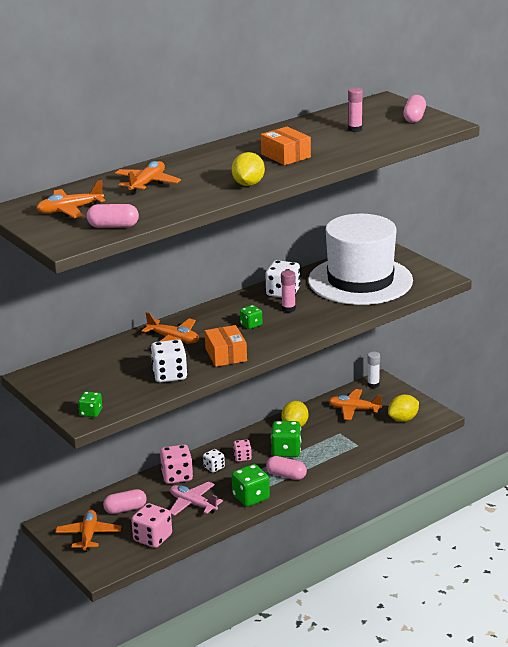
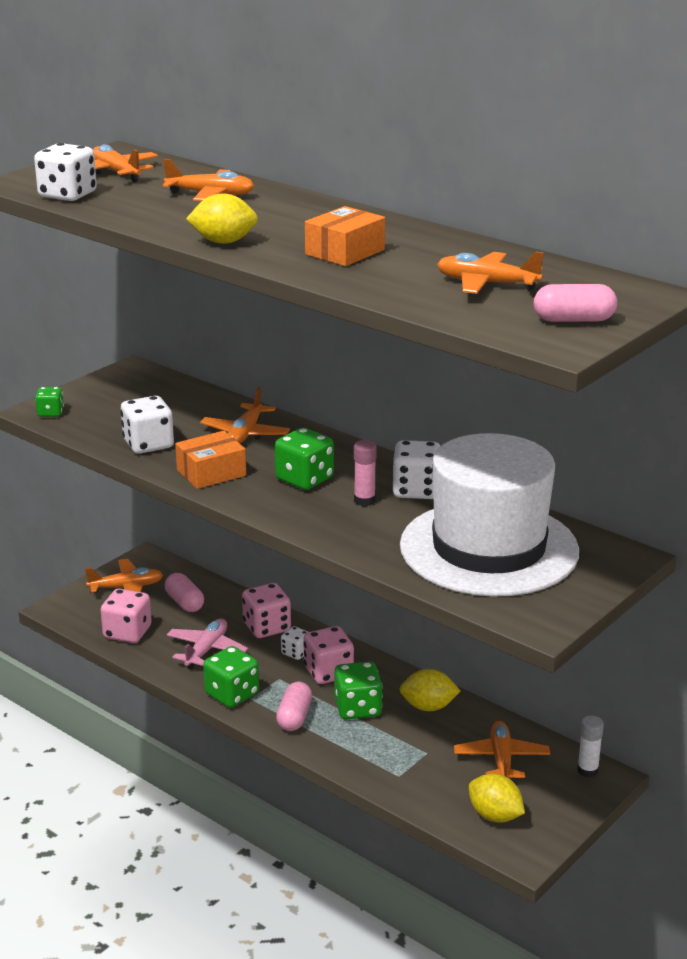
camera: 75 degrees right, 0 degrees up
(113, 226) = (67, 195): pink capsule -> white dice
(242, 457) = (328, 672): pink dice -> pink dice, size x1.73
(251, 325) = (304, 479): green dice -> green dice, size x1.73
(355, 129) = (486, 284): pink glue stick -> orange plane

